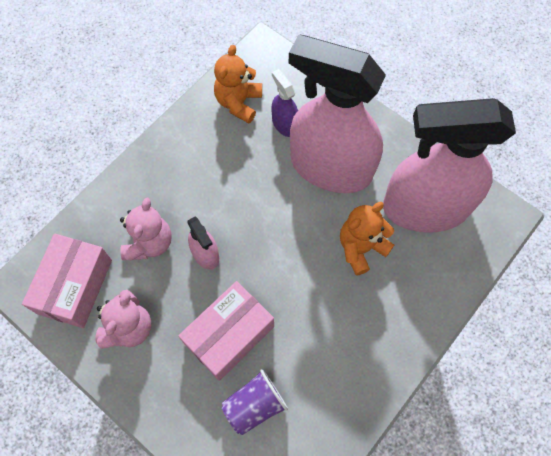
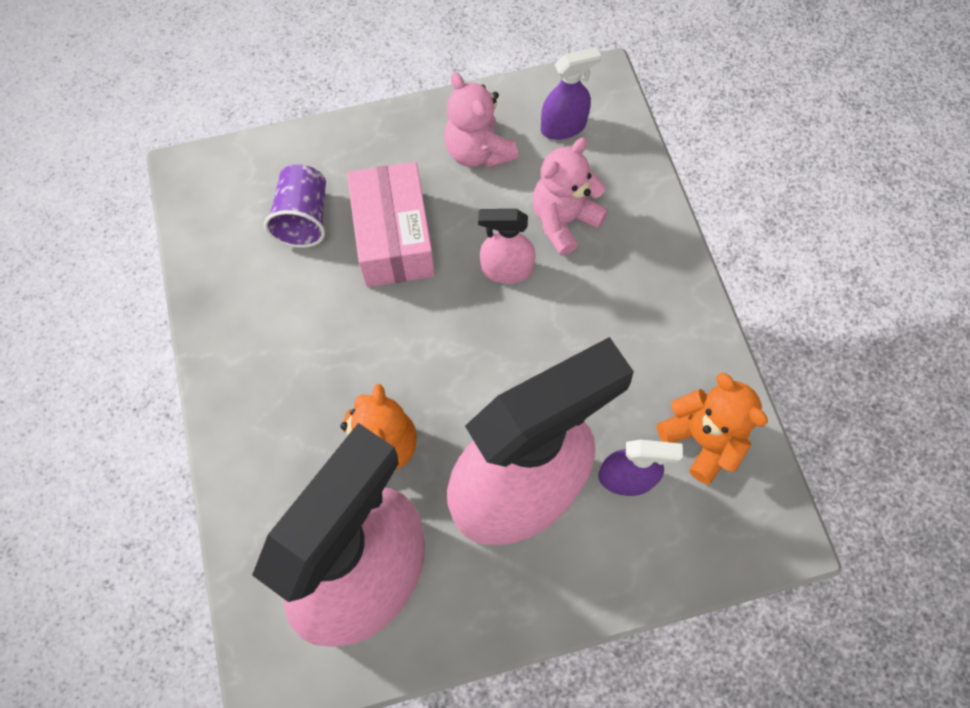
camera: 125 degrees right, 0 degrees up
(75, 286) = (563, 127): pink box -> purple spray bottle
(149, 243) = (563, 221): pink teddy bear -> pink teddy bear turned 90 degrees clockwise

